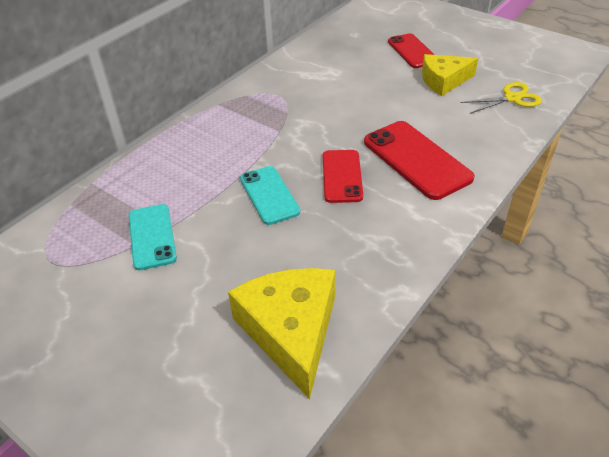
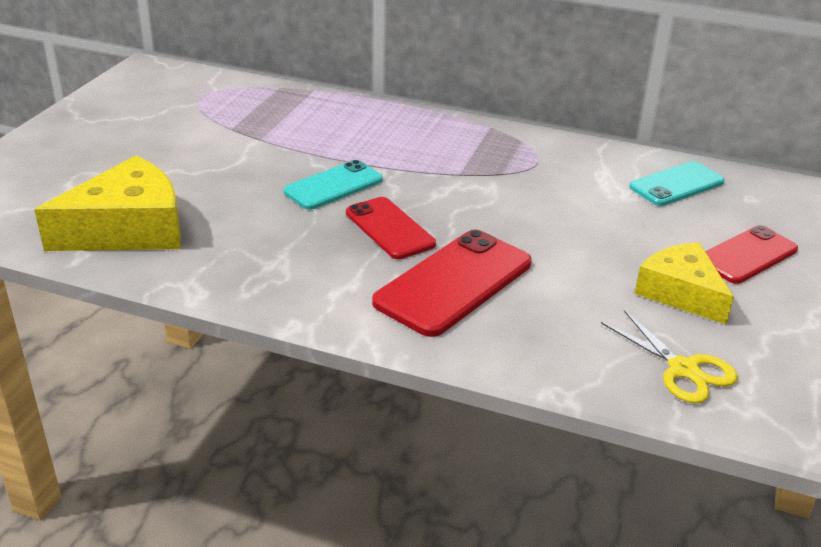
camera: 70 degrees right, 10 degrees down
(152, 237) = (245, 134): turquoise phone -> turquoise phone (676, 184)
(342, 176) = (390, 228): red phone -> red phone turned 75 degrees clockwise

